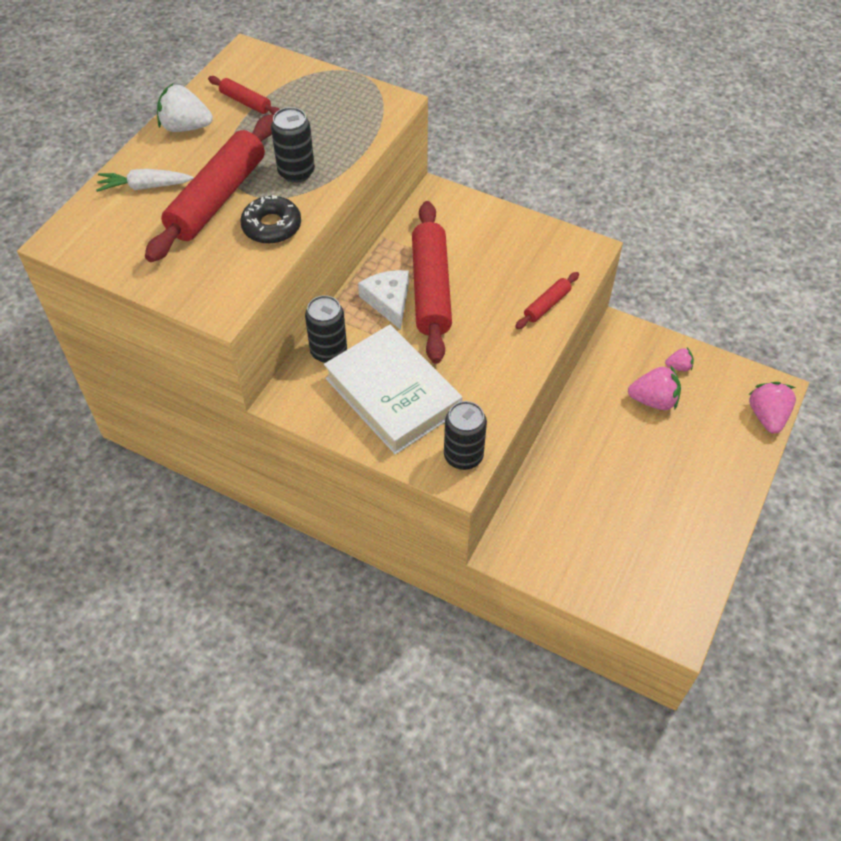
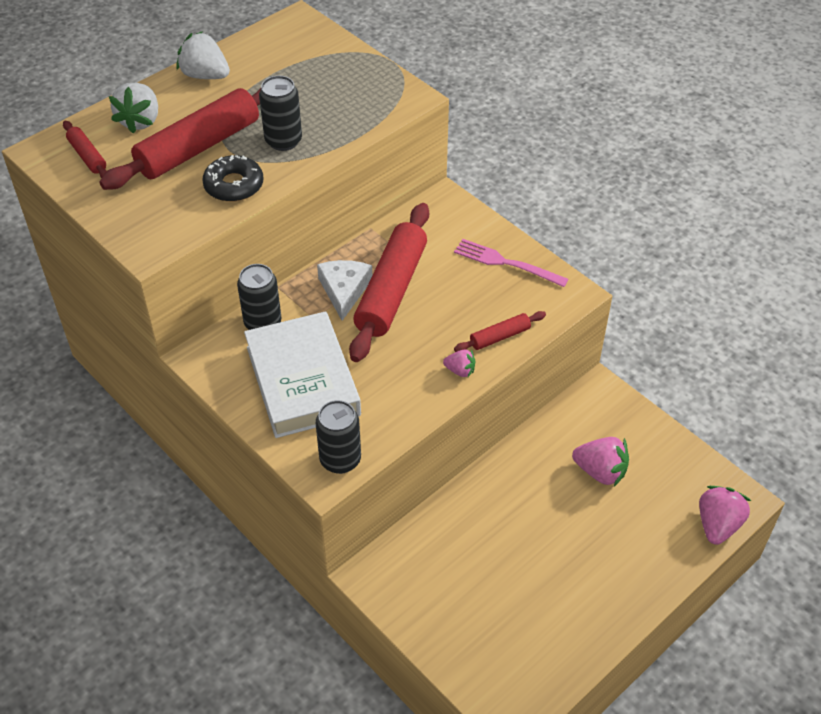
camera: 20 degrees right, 5 degrees down
(145, 186) = (140, 121): white carrot -> white strawberry
(245, 102) = (272, 65): red rolling pin -> red rolling pin (87, 156)
(518, 237) = (505, 263): none -> pink fork
(678, 366) = (645, 445): pink strawberry -> pink strawberry (460, 371)

